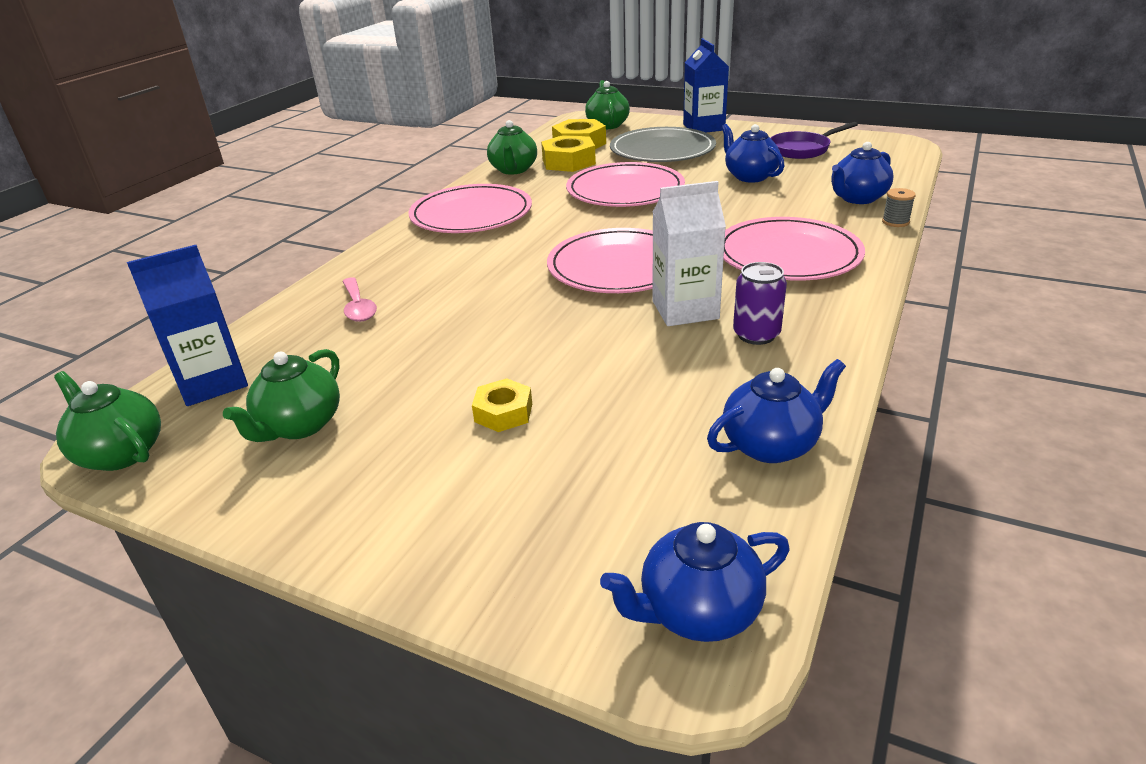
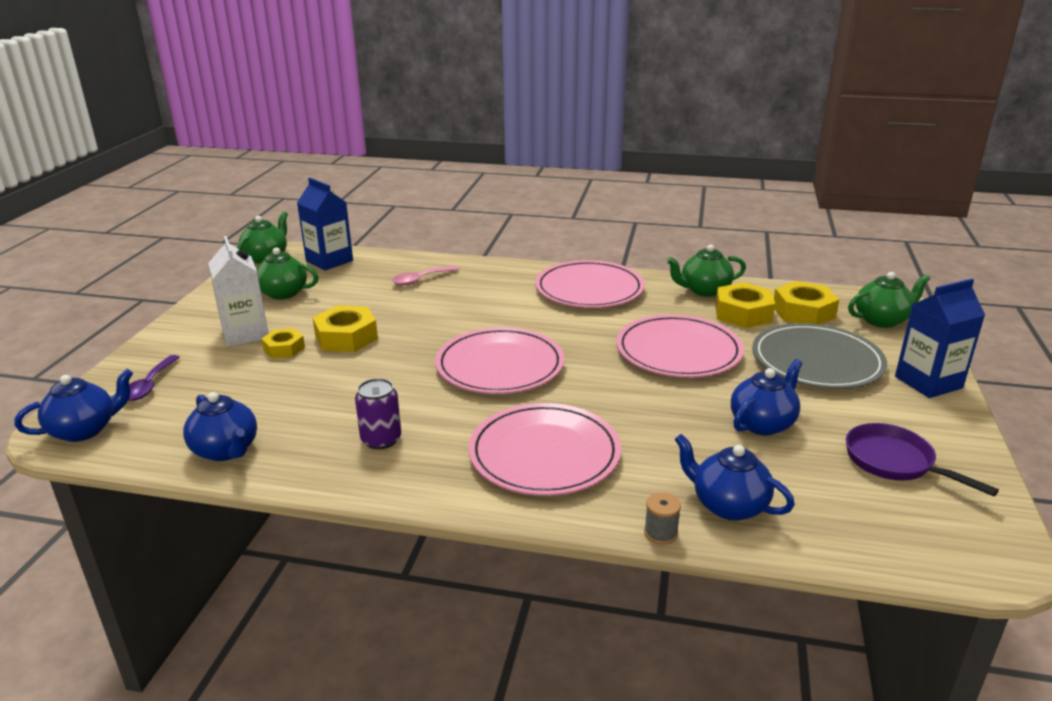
camera: 75 degrees right, 5 degrees down
(497, 361) = (346, 337): none -> yellow nut
(564, 549) = (149, 385): none -> purple spoon
(685, 310) = (423, 403): white carton -> white carton (245, 334)
(697, 611) = (85, 430): blue teapot -> blue teapot turned 90 degrees clockwise

